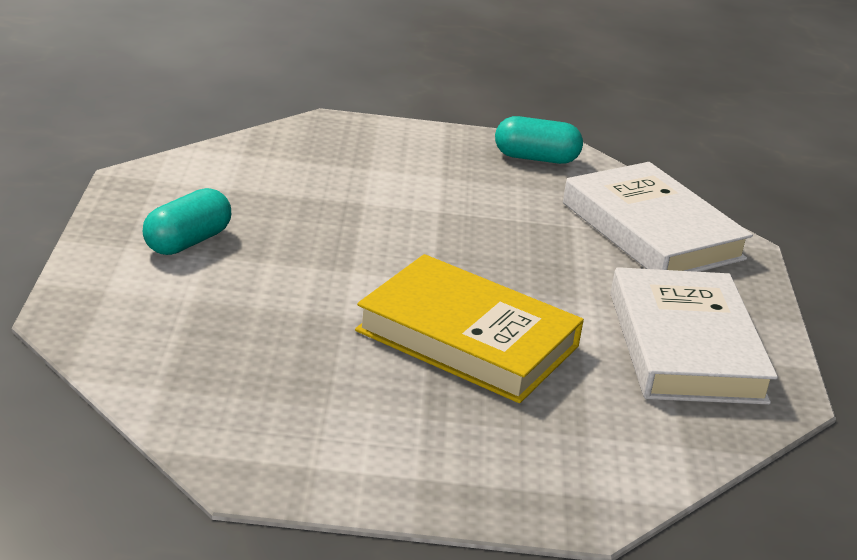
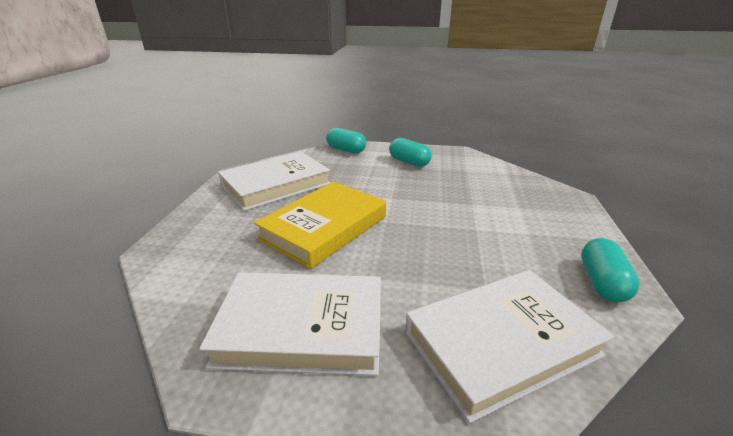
camera: 100 degrees right, 0 degrees up
(103, 318) = (346, 150): none -> turquoise capsule
(309, 405) = (276, 185): none -> white book

